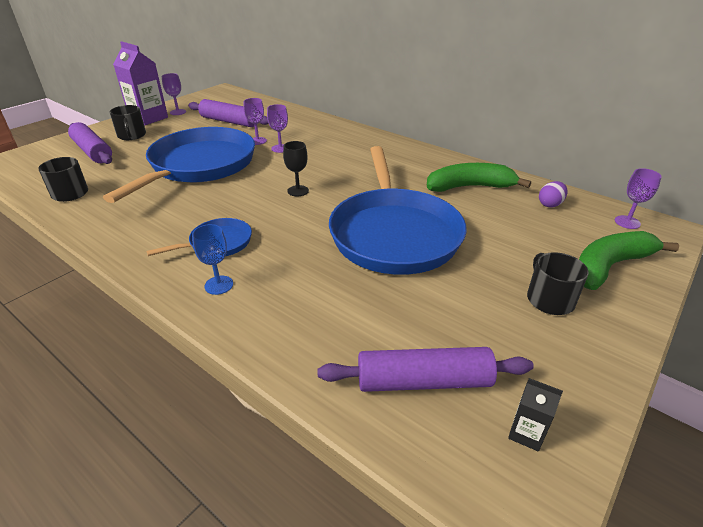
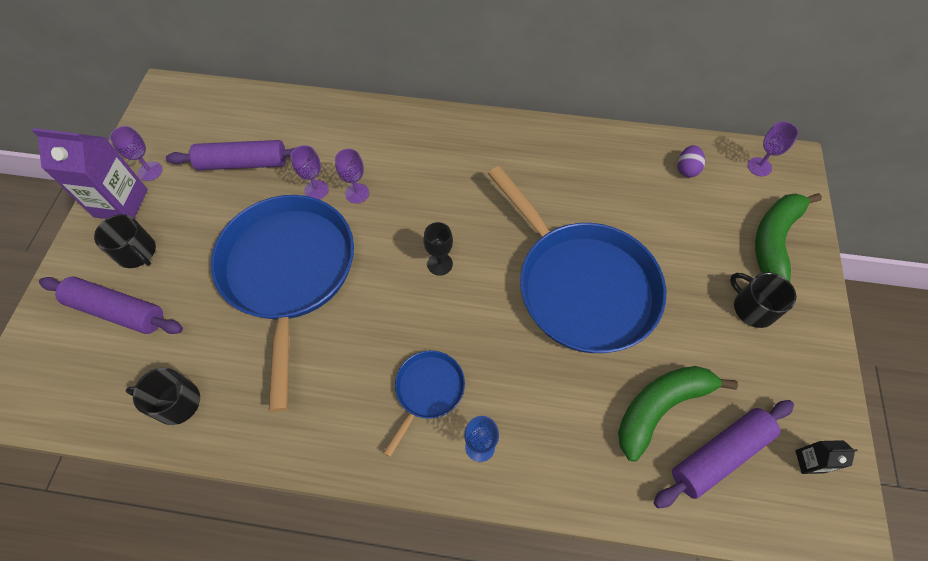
camera: 30 degrees left, 25 degrees up
(470, 187) = (602, 174): green banana -> green banana (660, 407)

